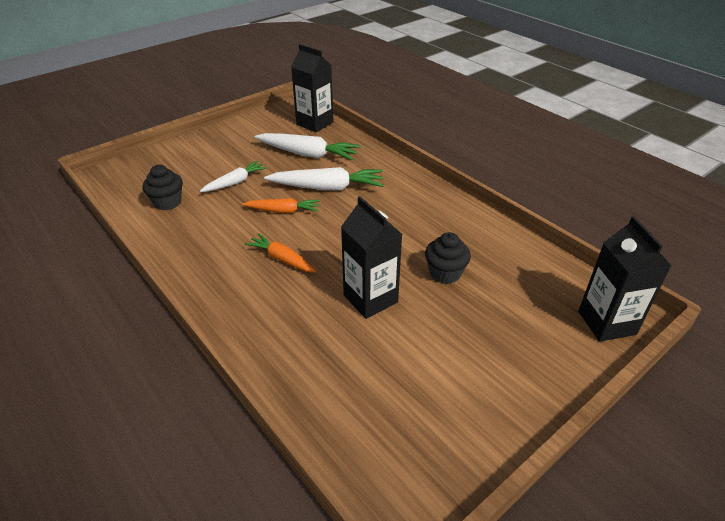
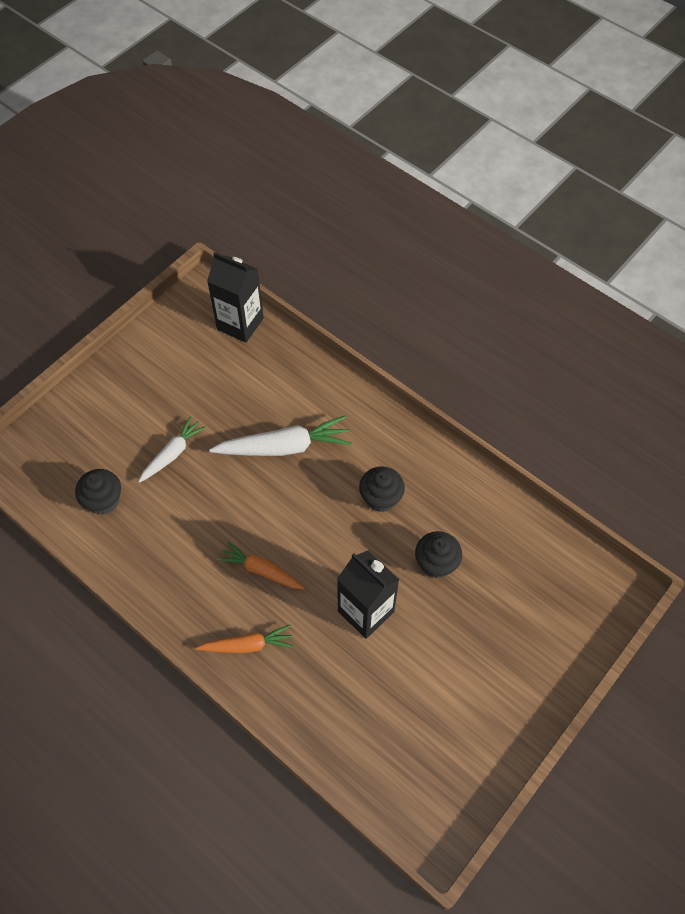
camera: 10 degrees left, 20 degrees up
(283, 211) = (243, 495): orange carrot -> orange carrot (247, 645)
(308, 154) = (246, 388): white carrot -> none
(402, 226) = (381, 498): none -> black cupcake
(606, 323) = (597, 605): black carton -> none

